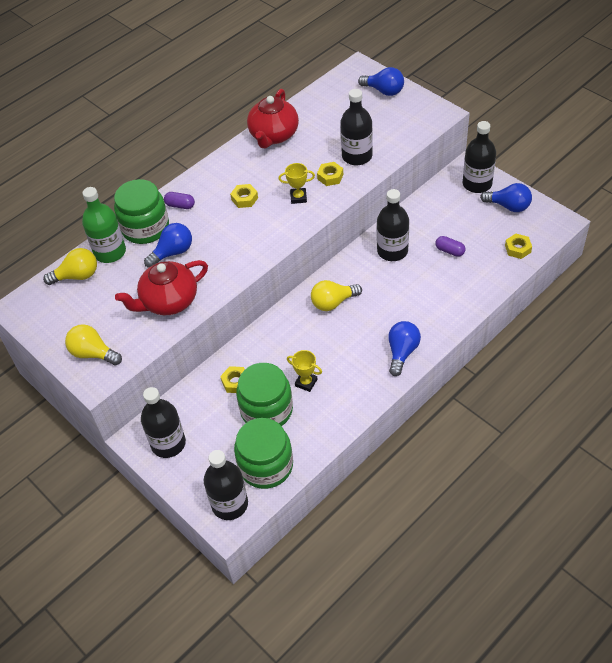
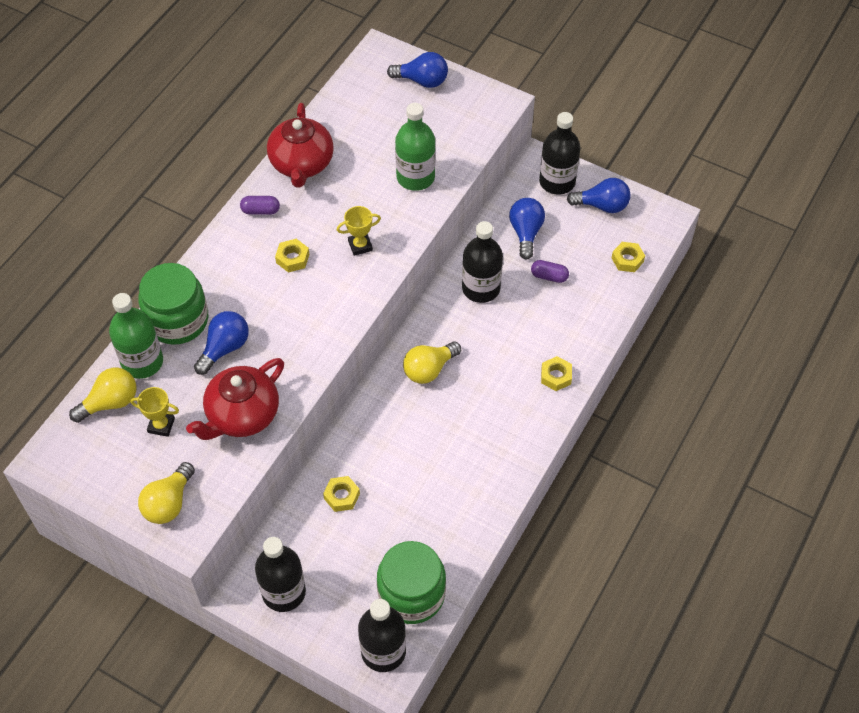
camera: 20 degrees left, 5 degrees up
(93, 353) = (169, 503): yellow light bulb -> yellow light bulb turned 75 degrees counterclockwise
(180, 205) = (212, 281): purple capsule -> purple capsule (260, 211)
(266, 410) = (391, 524): green jar -> none
(306, 382) = (427, 479): yellow trophy -> yellow trophy (161, 425)
(330, 177) = (391, 211): yellow nut -> yellow nut (556, 376)
(357, 156) = (415, 177): black bottle -> green bottle
(402, 352) = (530, 418): blue light bulb -> blue light bulb (526, 233)

